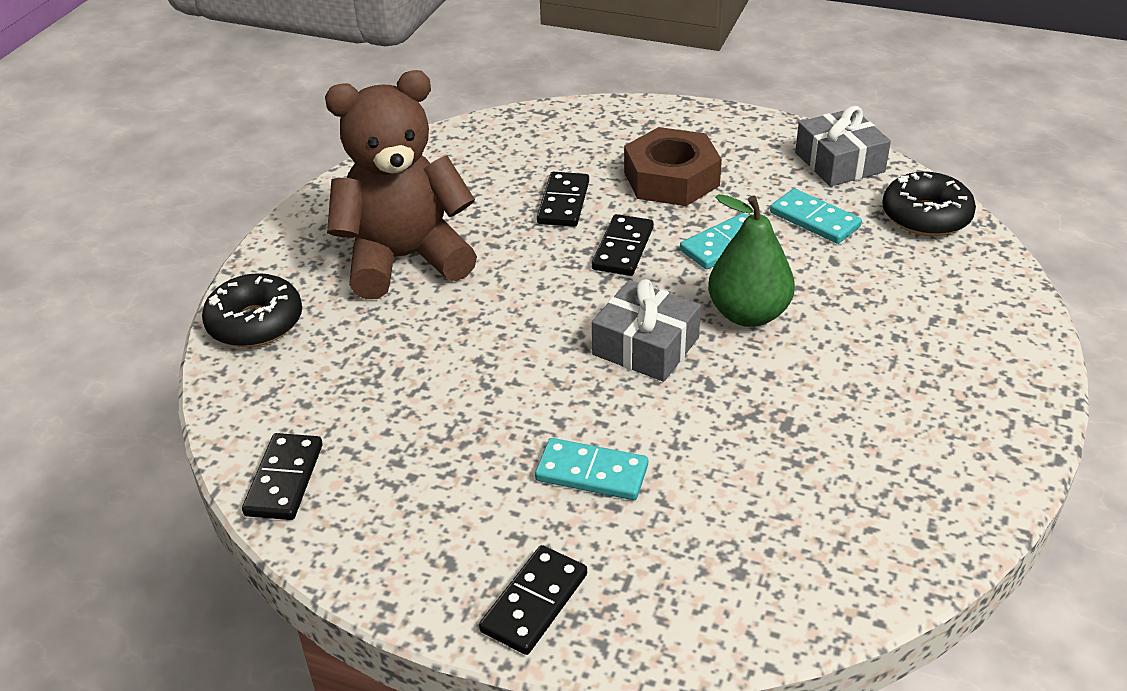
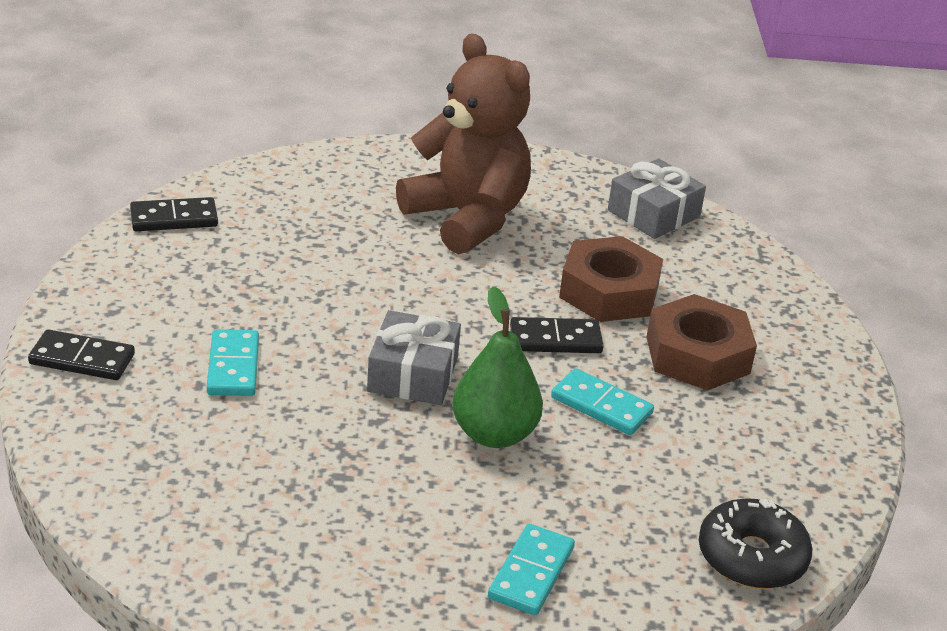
camera: 65 degrees right, 5 degrees down
(255, 323) = (344, 164): black donut -> none
(563, 203) = (609, 291): black domino -> brown nut
(815, 219) = (688, 467): turquoise domino -> turquoise domino (531, 573)
(839, 162) = (818, 477): grey gift -> grey gift (653, 213)

